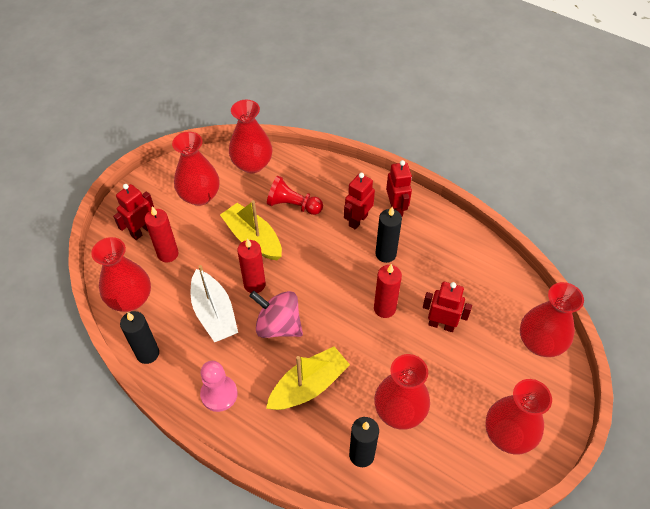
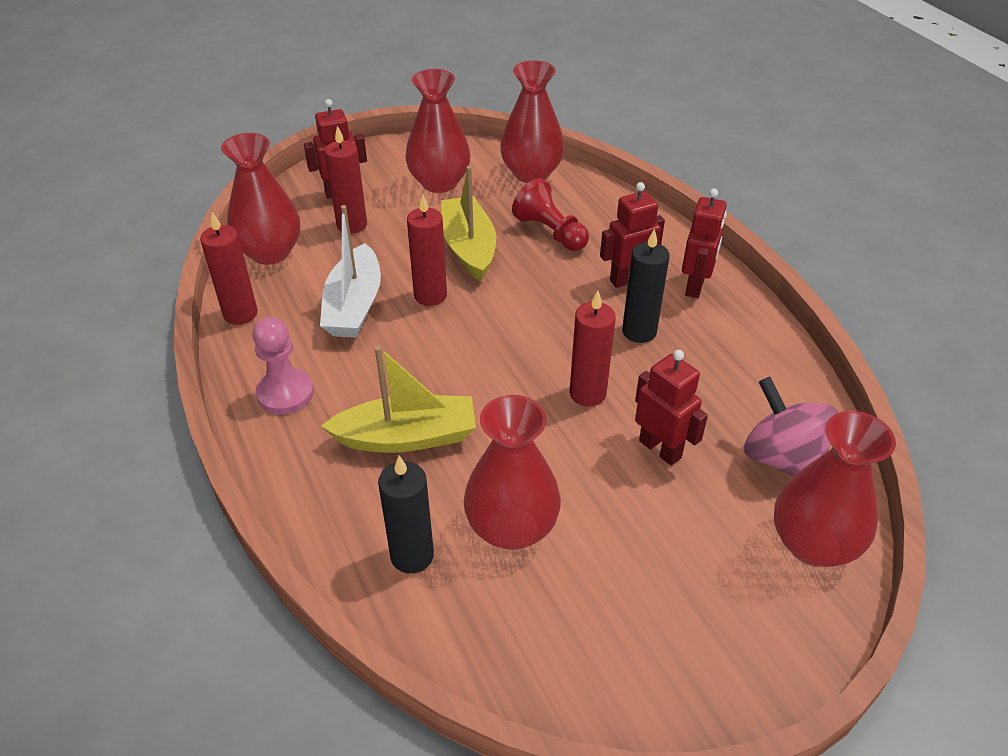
camera: 30 degrees right, 10 degrees down
(147, 353) = (240, 314): black candle -> red candle
(278, 325) = (423, 352): pink spinning top -> pink spinning top (782, 459)
(508, 434) = (664, 645): red vase -> none

